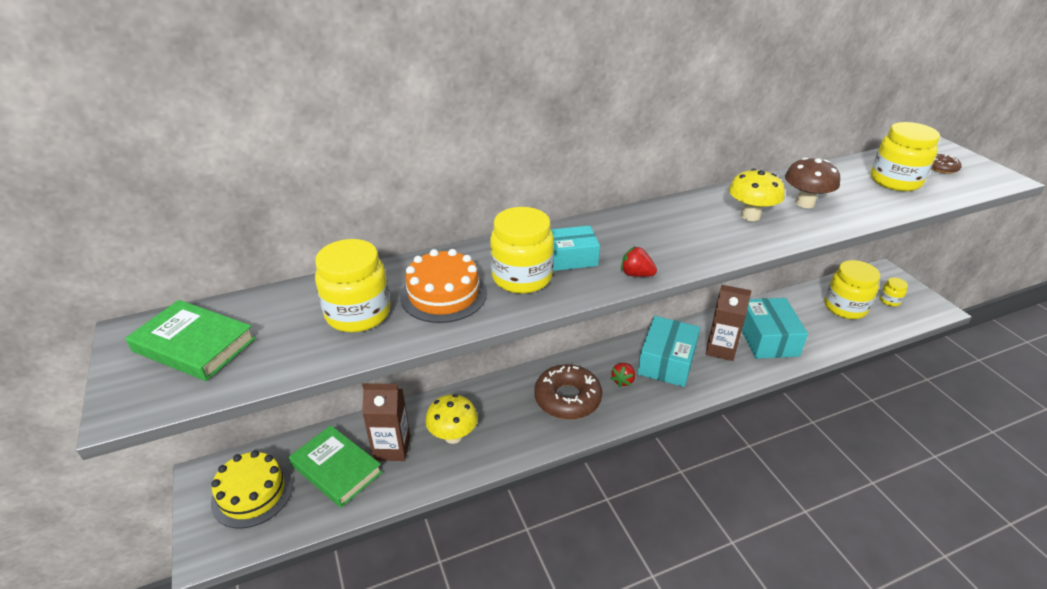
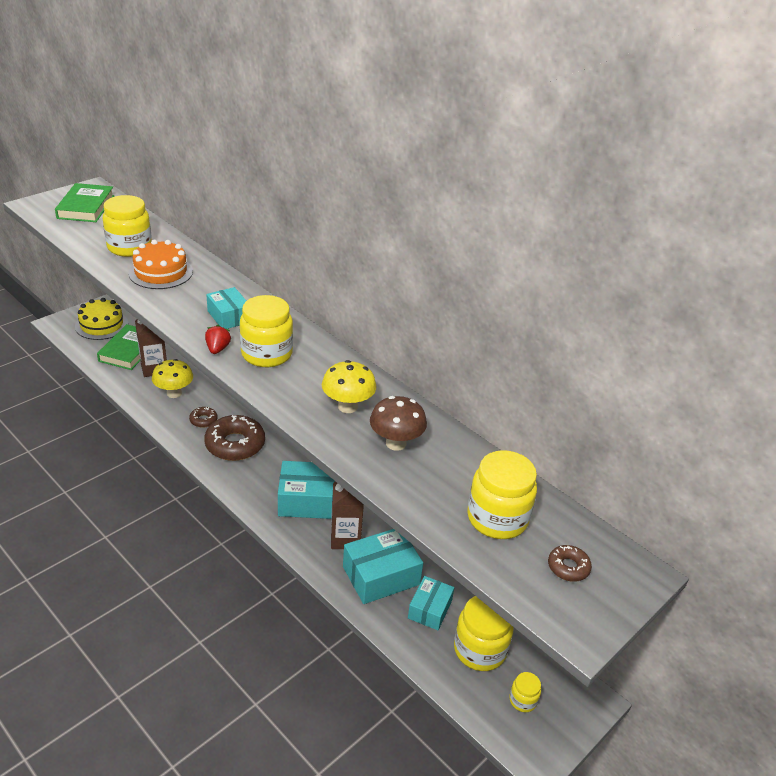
camera: 65 degrees right, 0 degrees up
(516, 417) = (203, 420): none -> brown donut
(522, 277) = (193, 299): yellow jar -> yellow jar (266, 354)
(623, 380) = (270, 474): red strawberry -> none
(805, 321) = (430, 609): none -> turquoise box

